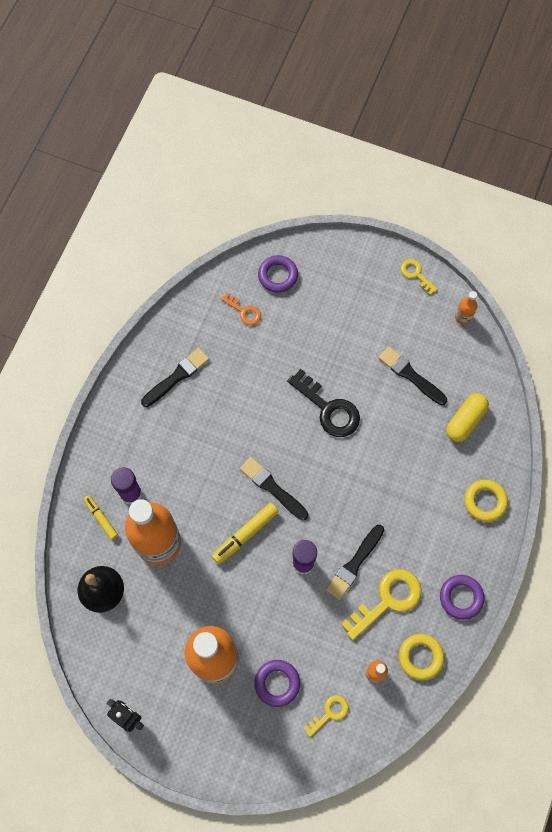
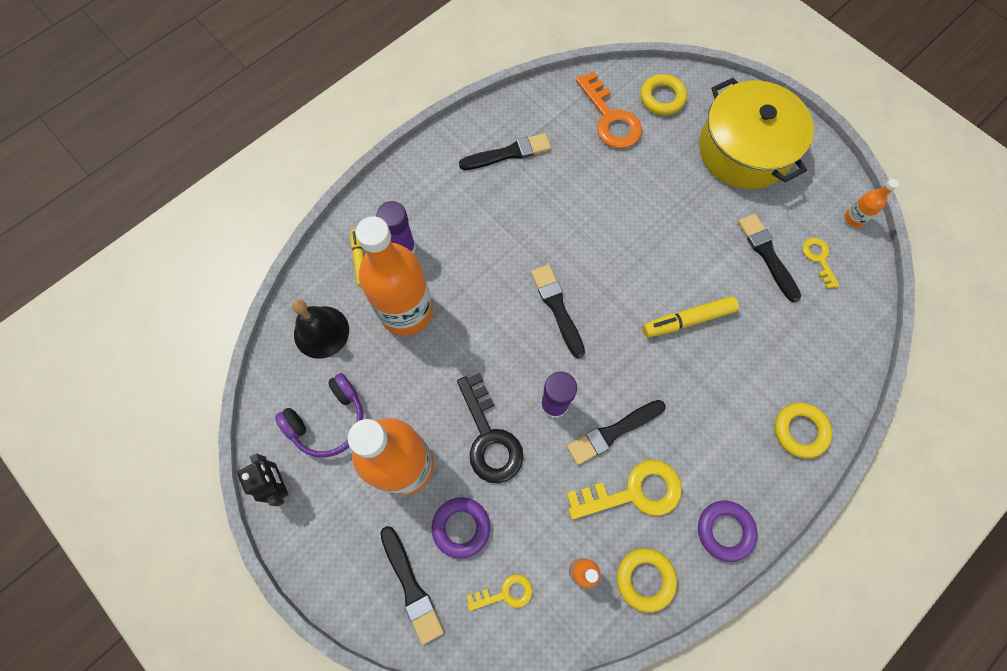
camera: 25 degrees right, 0 degrees up
(141, 653) = (328, 420): none -> purple headphones
(244, 311) = (610, 118): orange key -> orange key, size x1.83
(245, 534) = (504, 344): yellow marker -> yellow marker (688, 320)
(261, 741) = (411, 587): none -> black brush
(278, 276) = (662, 98): purple ring -> yellow ring
(328, 408) = (657, 251): black key -> black key (489, 437)
(360, 294) = (744, 150): none -> yellow pot
(416, 274) = (817, 154): yellow key -> yellow key (819, 259)
(465, 421) = (812, 330): yellow capsule -> none

